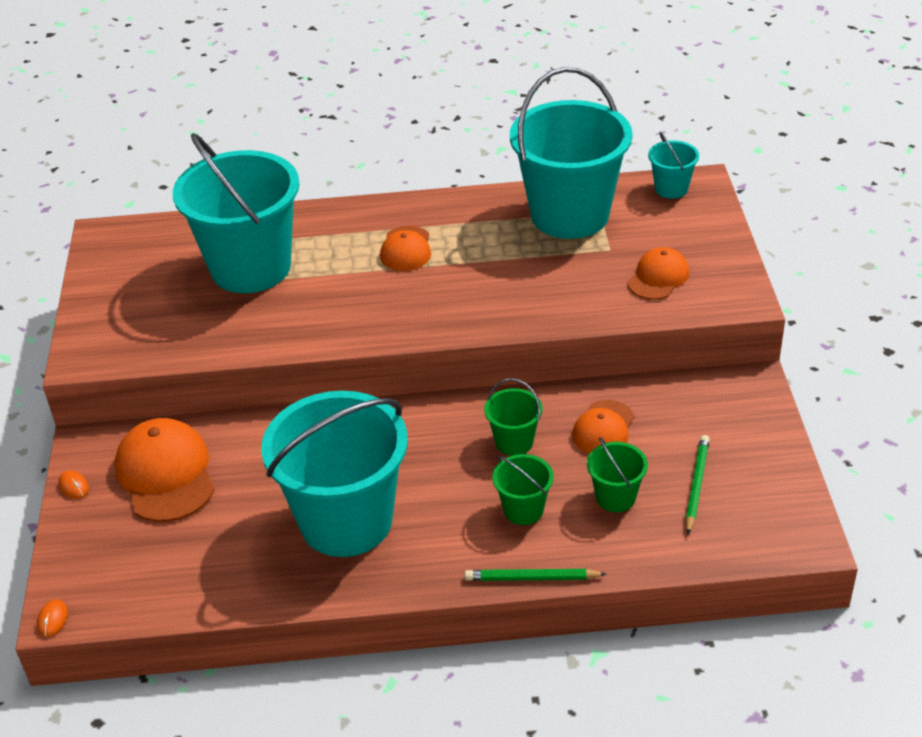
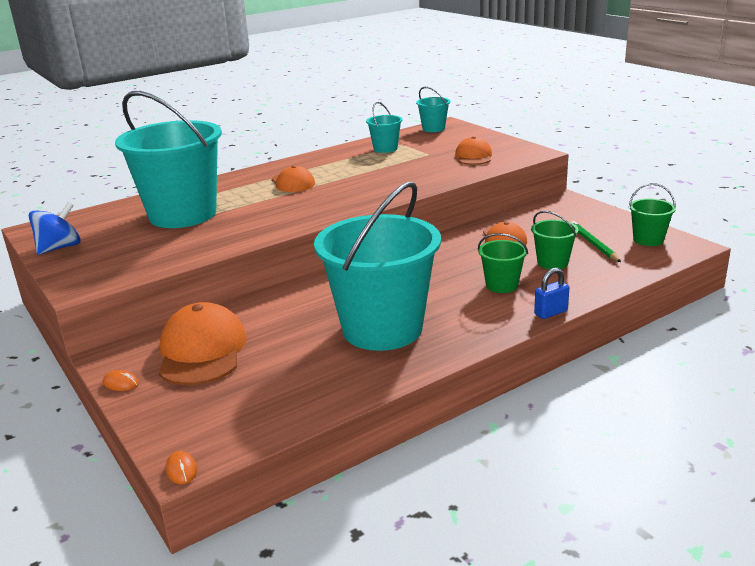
camera: 30 degrees left, 15 degrees down
(104, 280) = (59, 248): none -> blue spinning top
(166, 474) = (202, 351): orange cap -> orange cap turned 45 degrees clockwise
(514, 442) = (454, 259): green bucket -> green bucket (648, 240)
(531, 578) = (551, 313): green pencil -> blue padlock
(570, 215) = (385, 148): turquoise bucket -> turquoise bucket, size x0.43

